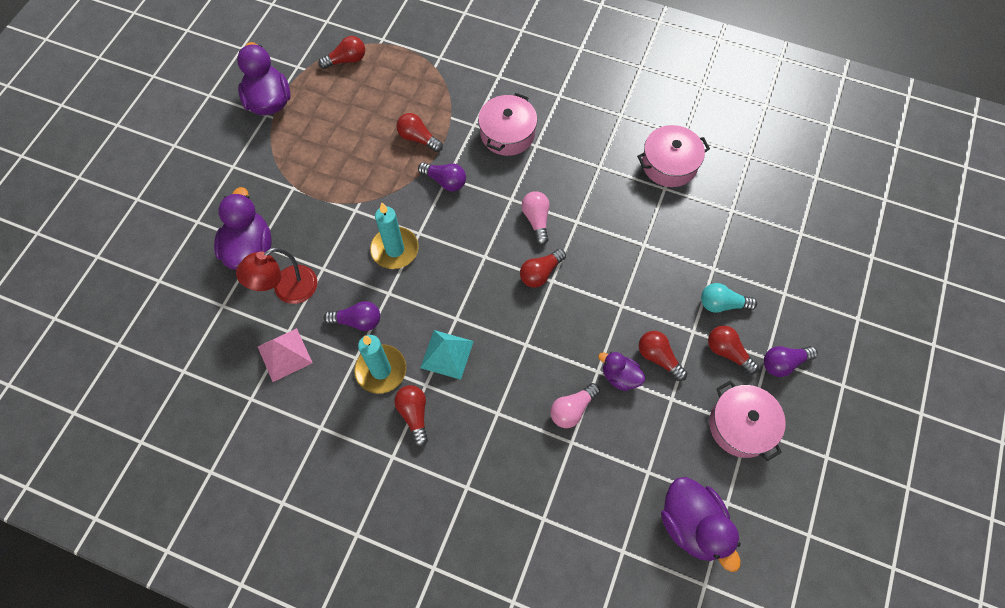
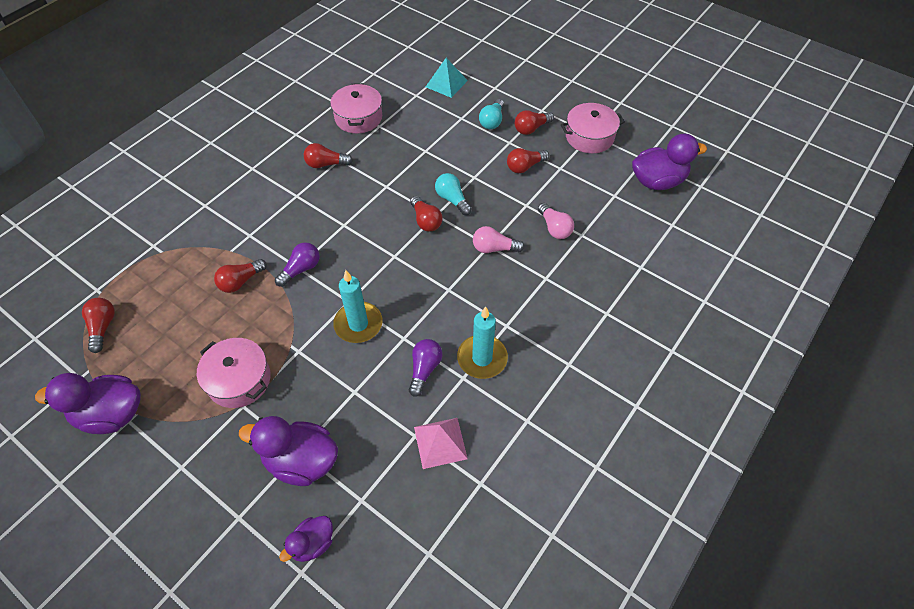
camera: 75 degrees left, 10 degrees down
(287, 290) = (366, 429): red lamp -> none
(414, 414) = (532, 339): red light bulb -> red light bulb (326, 164)
(447, 354) = (481, 303): turquoise pyramid -> turquoise pyramid (446, 83)
(507, 133) = (273, 212): pink pot -> pink pot (239, 380)
(536, 220) = (373, 212): pink light bulb -> pink light bulb (494, 248)
(579, 291) = (452, 199): none -> turquoise light bulb
(620, 376) = (534, 192): purple duck -> purple duck (313, 543)
(783, 363) = (548, 103): purple light bulb -> none

